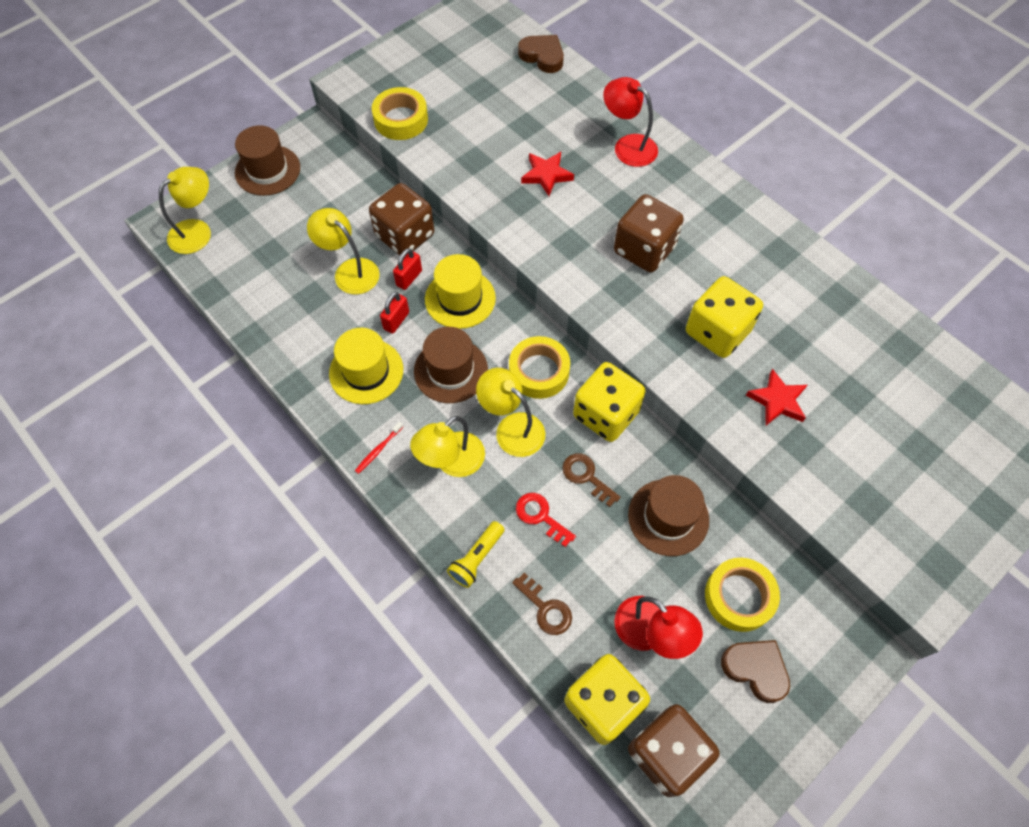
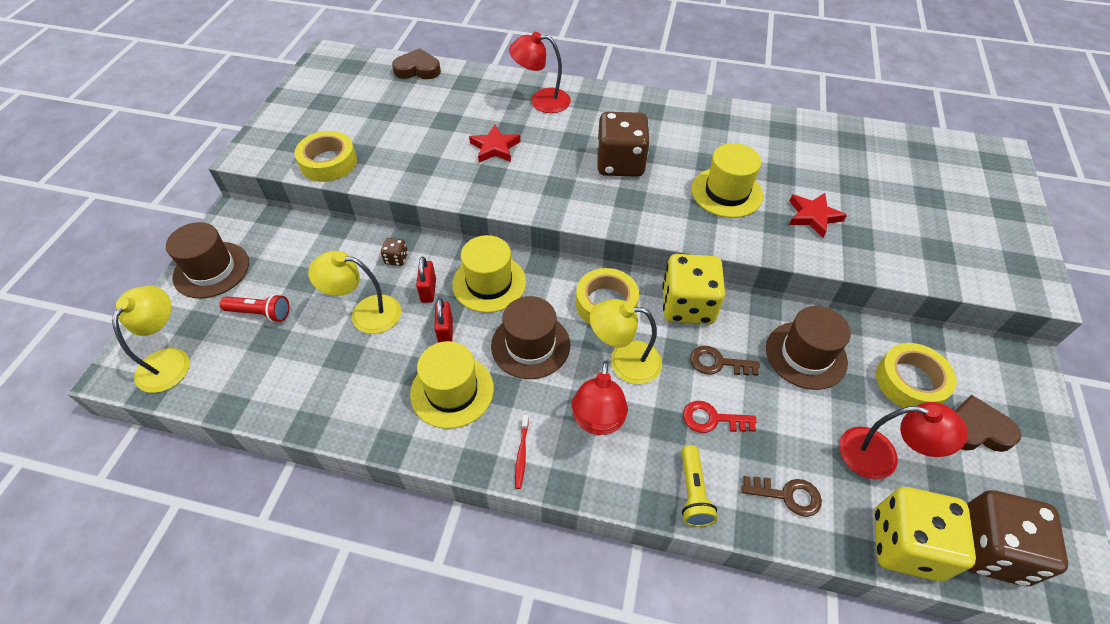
camera: 35 degrees left, 10 degrees down
(278, 227) = (260, 313): none -> red flashlight
(405, 236) = (396, 259): brown dice -> brown dice, size x0.42
(451, 462) = (597, 422): yellow lamp -> red lamp
(717, 332) = (726, 192): yellow dice -> yellow hat

